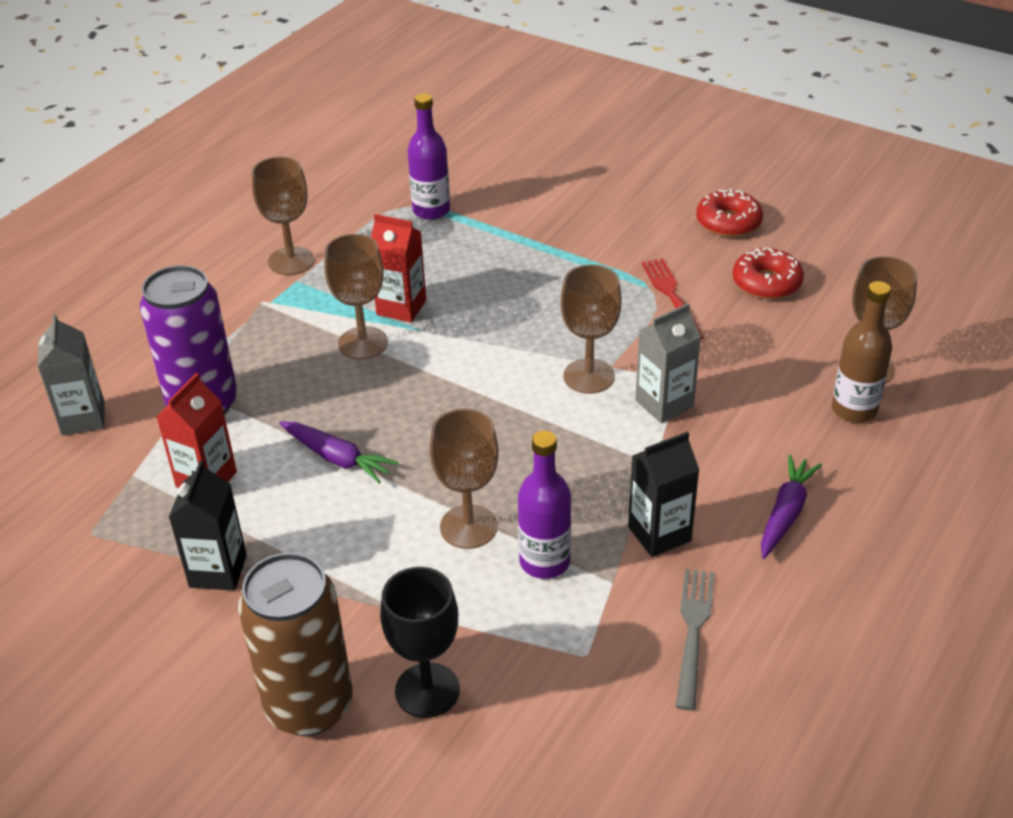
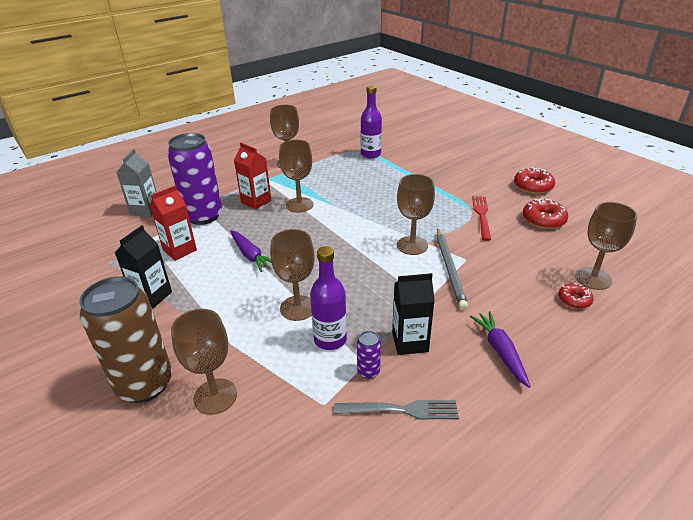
camera: 20 degrees right, 5 degrees down
(401, 307) = (329, 193): red carton -> red carton (256, 201)
(427, 690) = (215, 396): black goblet -> brown goblet
(623, 592) = (368, 371): none -> purple can
(664, 404) = (450, 269): grey carton -> grey pencil
(693, 630) = (402, 410): grey fork -> grey fork turned 60 degrees clockwise
(785, 513) = (500, 351): purple carrot -> purple carrot turned 60 degrees counterclockwise
(854, 409) = (574, 300): brown bottle -> red donut

